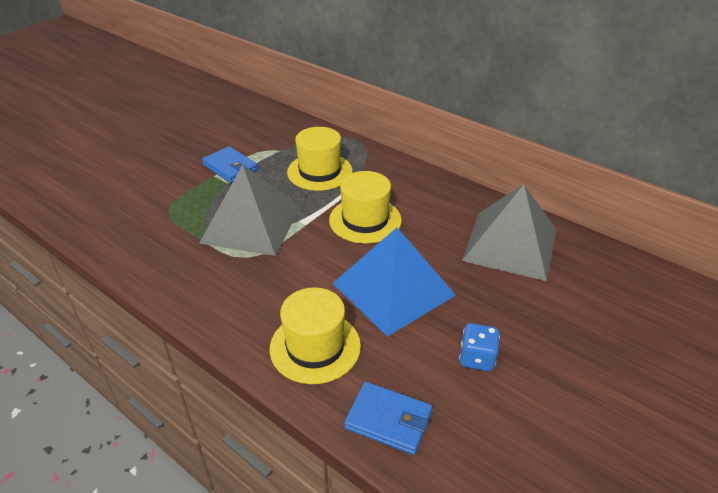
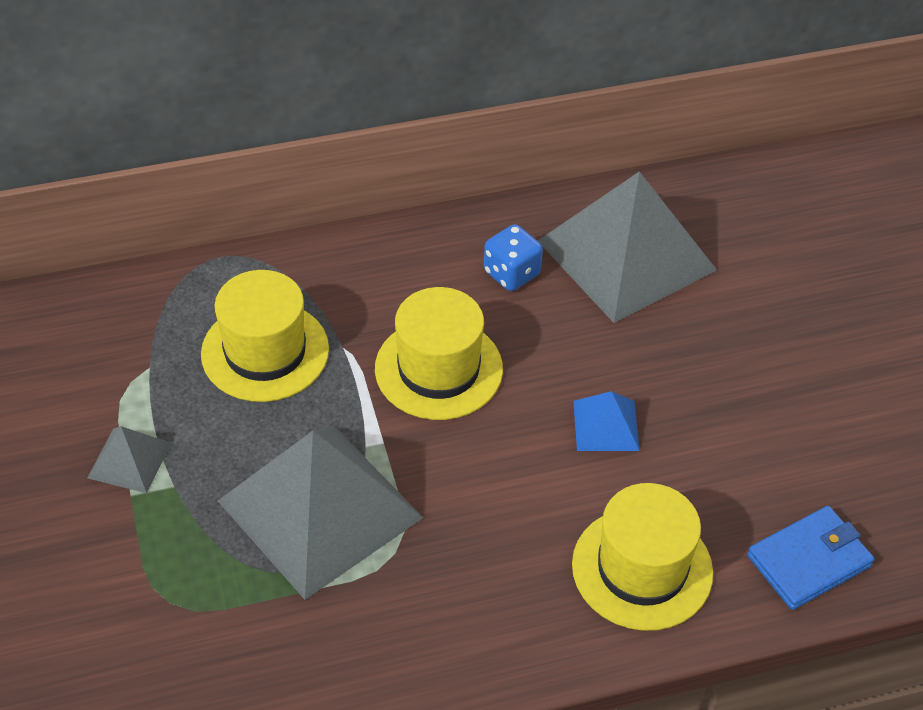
camera: 55 degrees left, 10 degrees up
(230, 167) = (129, 460): blue wallet -> grey pyramid
(393, 289) = (606, 425): blue pyramid -> blue pyramid, size x0.44
(477, 358) = (782, 420): blue dice -> blue dice (511, 273)

